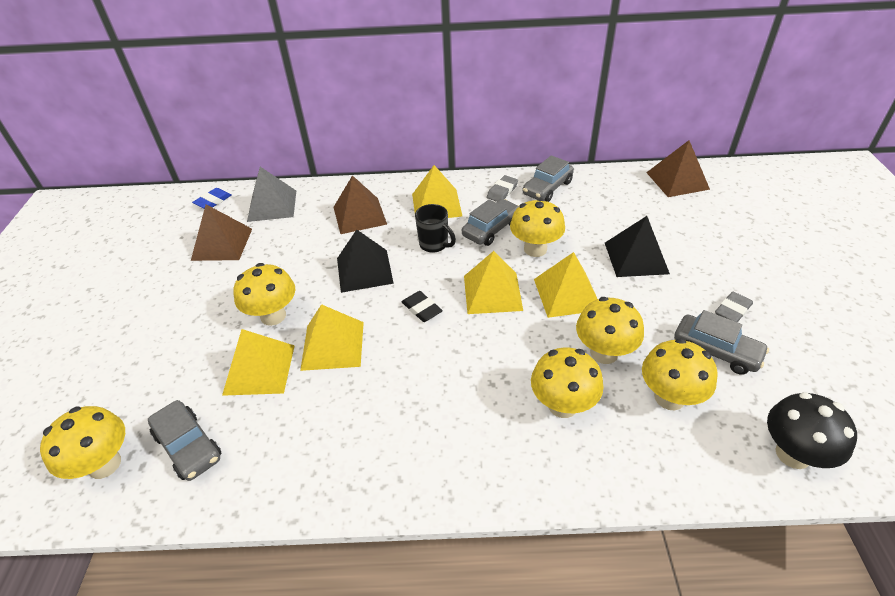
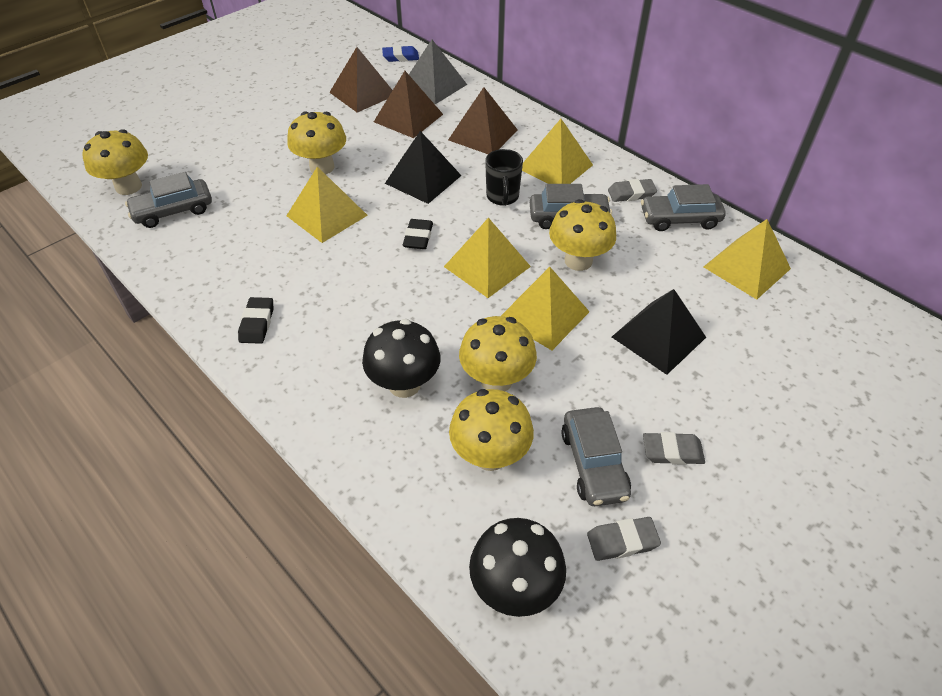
camera: 45 degrees right, 5 degrees up
(188, 446) = (173, 211): grey car -> grey car turned 60 degrees clockwise
(259, 369) = (266, 196): yellow pyramid -> yellow pyramid (746, 267)
(404, 462) = (257, 323): none -> black eraser
(562, 405) = (404, 384): yellow mushroom -> black mushroom
(677, 180) = (838, 306): brown pyramid -> brown pyramid (408, 118)
(787, 376) = (622, 541): none -> grey eraser

